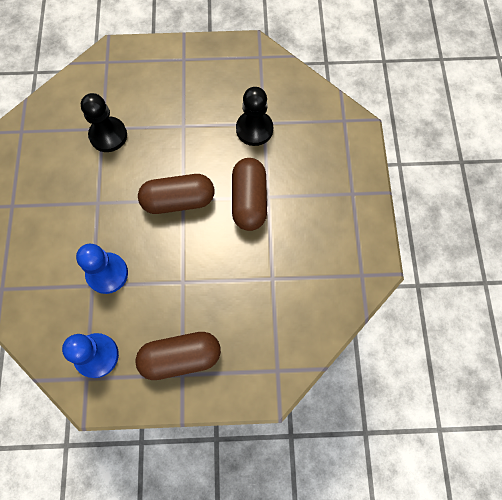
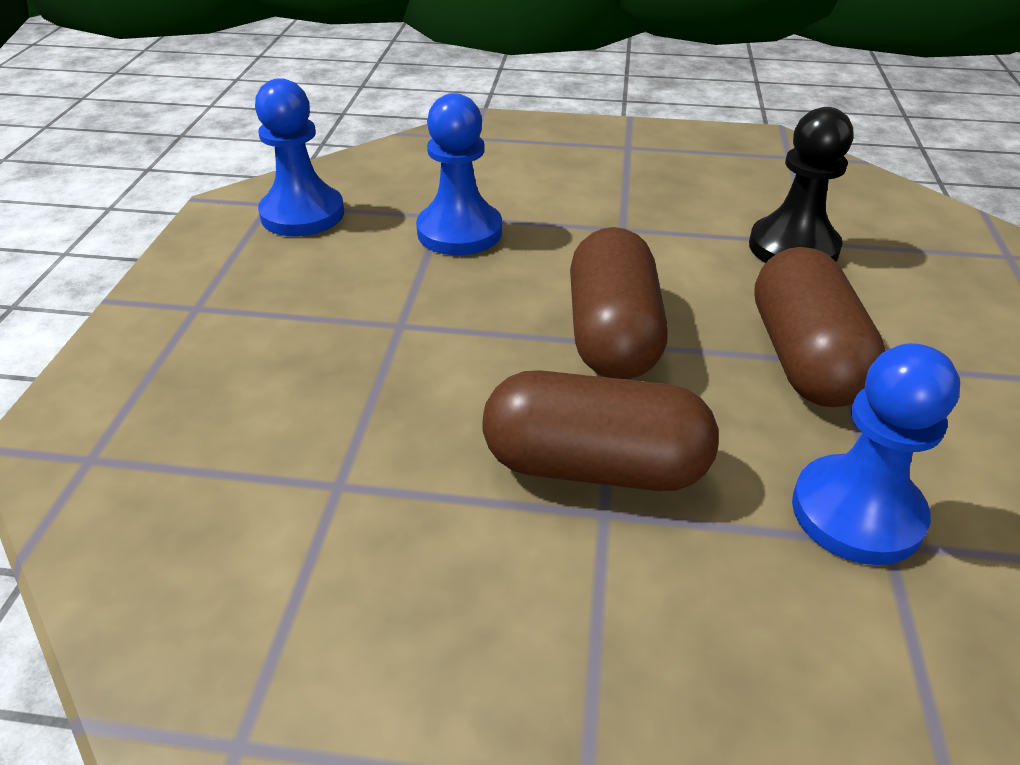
camera: 100 degrees right, 30 degrees down
(181, 357) = (232, 308): brown capsule -> brown capsule (805, 358)
(254, 129) = (857, 513): black pawn -> blue pawn

